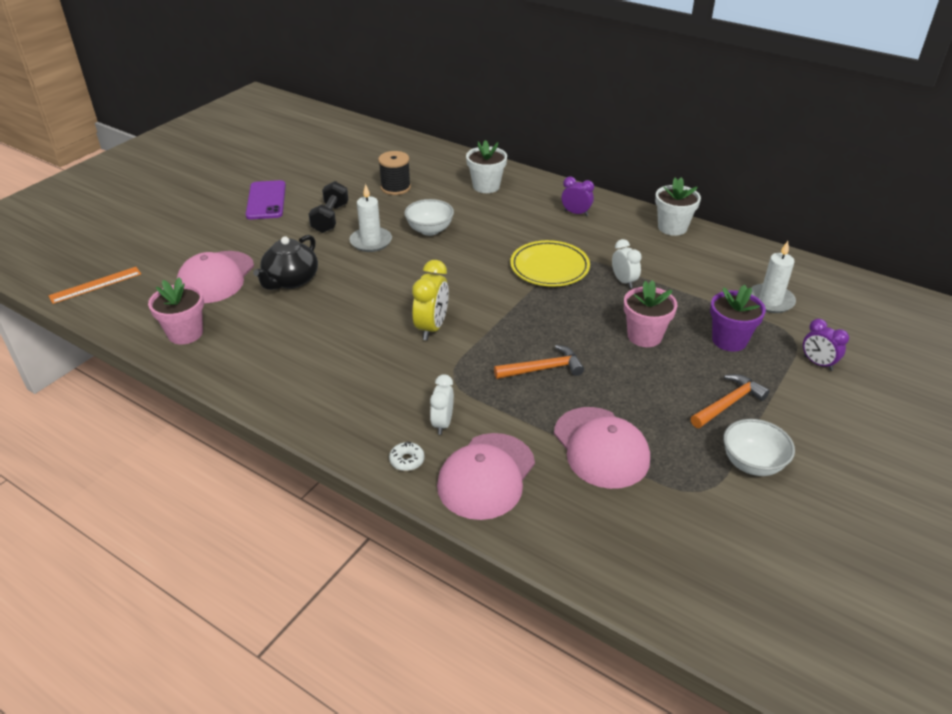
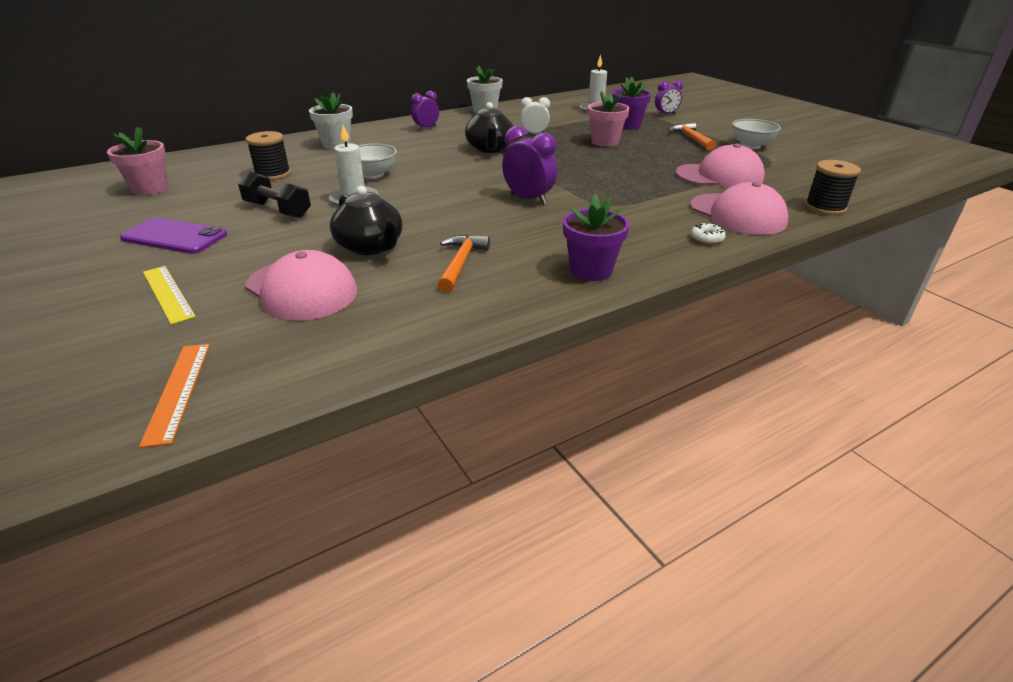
camera: 65 degrees left, 5 degrees down
(185, 333) = (401, 325): pink flower pot -> pink flower pot (150, 188)
(192, 234) = (168, 293): none -> yellow ruler
(302, 399) = (591, 270): none -> purple flower pot
(432, 328) = (528, 199): yellow clock -> purple clock
(442, 423) = (665, 218): white clock -> none
(543, 369) = (619, 174): orange hammer -> orange hammer (460, 263)
(549, 267) = (490, 149): yellow plate -> black teapot
(559, 552) = (825, 207): none -> black spool

